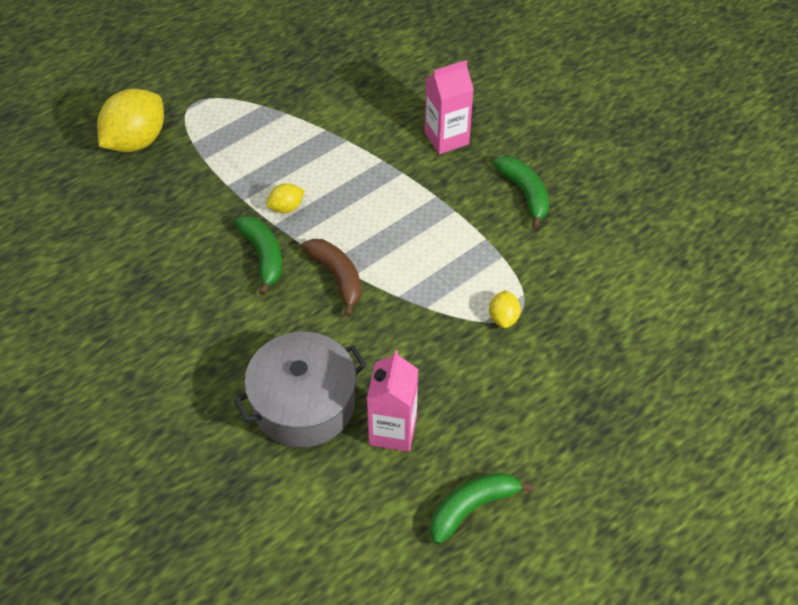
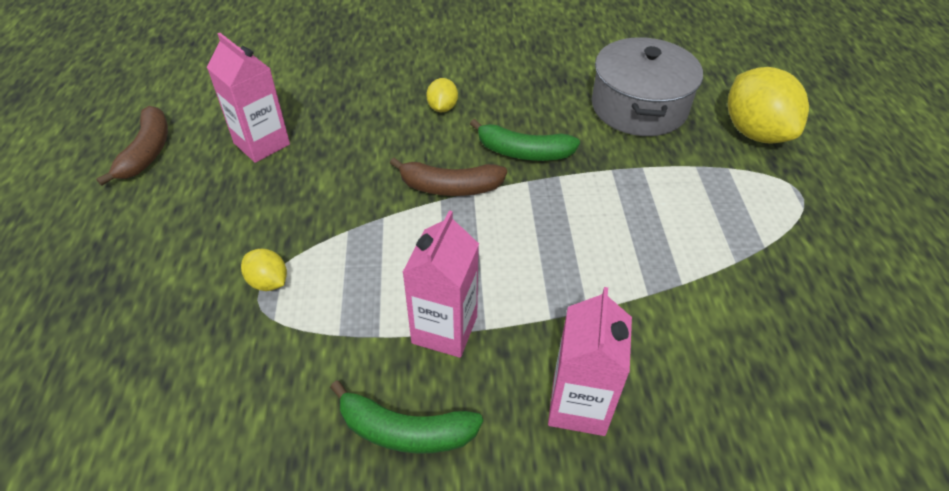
camera: 125 degrees right, 5 degrees down
(286, 207) = (575, 194): yellow lemon -> yellow lemon (442, 108)
(304, 404) = (345, 110): grey pot -> grey pot (639, 107)
(454, 212) = (444, 329): none -> pink carton
(472, 507) = (147, 152): green banana -> brown banana

